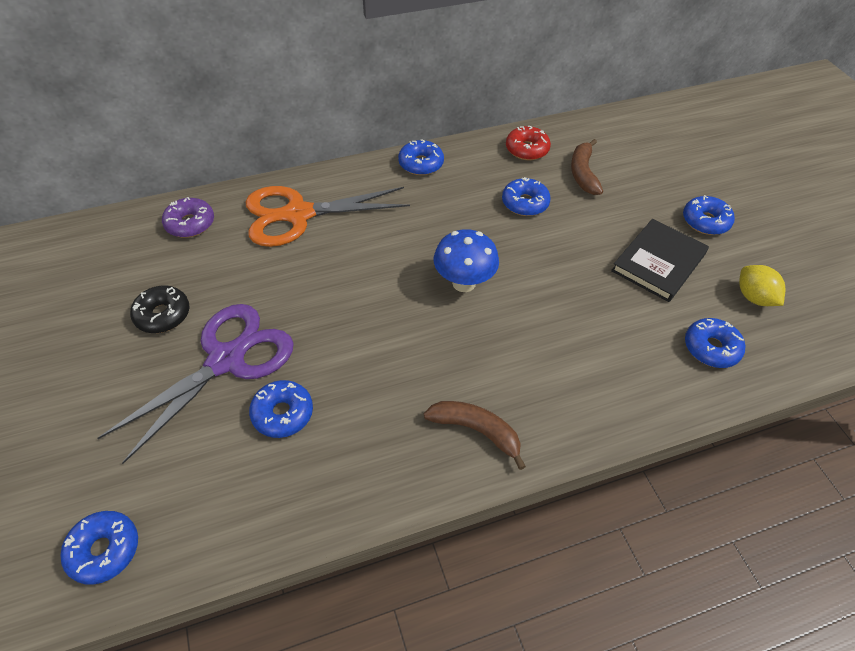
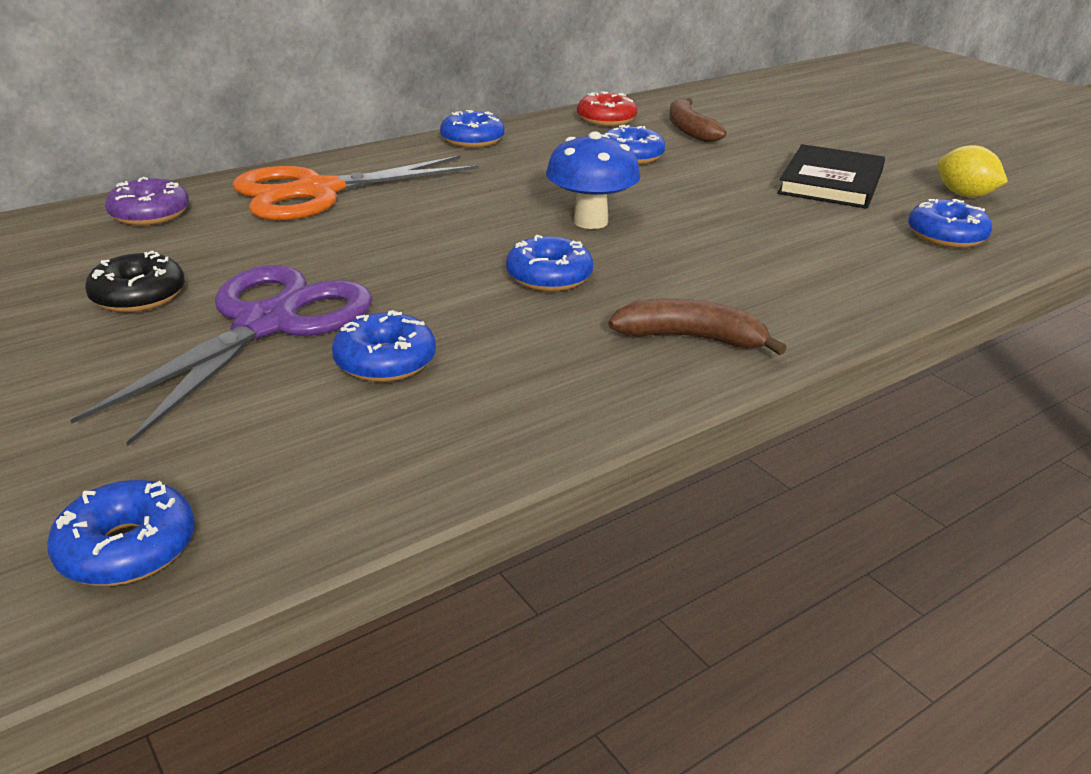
camera: 15 degrees left, 20 degrees down
(705, 221) = (863, 149): blue donut -> blue donut (549, 277)

